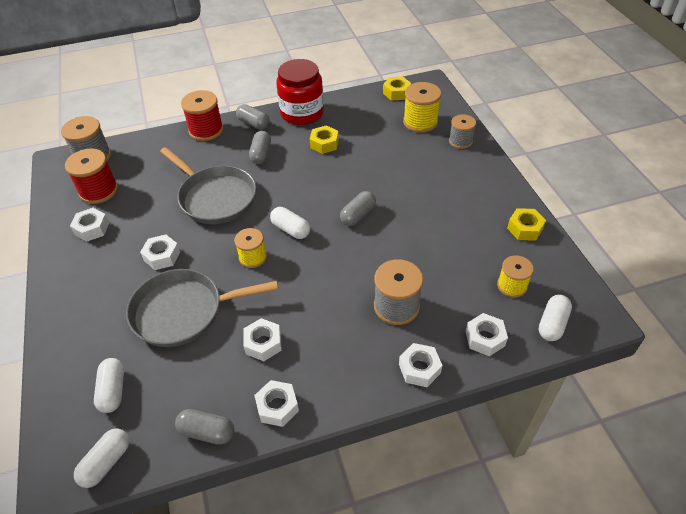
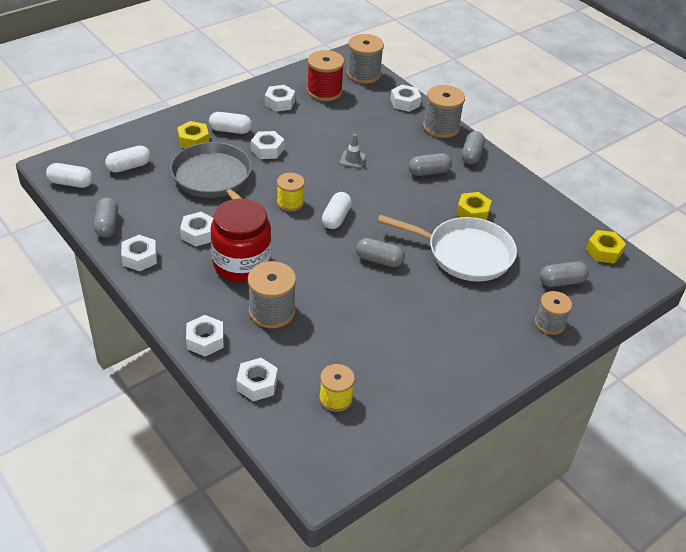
camera: 65 degrees right, 5 degrees down
(156, 142) = (405, 102): none -> white nut
(206, 130) = (441, 127): red spool -> grey spool
(215, 197) = (352, 159): grey pan -> grey traffic cone
(302, 113) = (512, 184): red jar -> red jar (241, 264)
(371, 162) = (465, 253): none -> white pan
(420, 122) = (561, 282): yellow spool -> grey capsule
(525, 228) = (429, 401): yellow nut -> yellow nut (193, 140)
(552, 324) = (296, 438): white capsule -> white capsule (230, 130)

